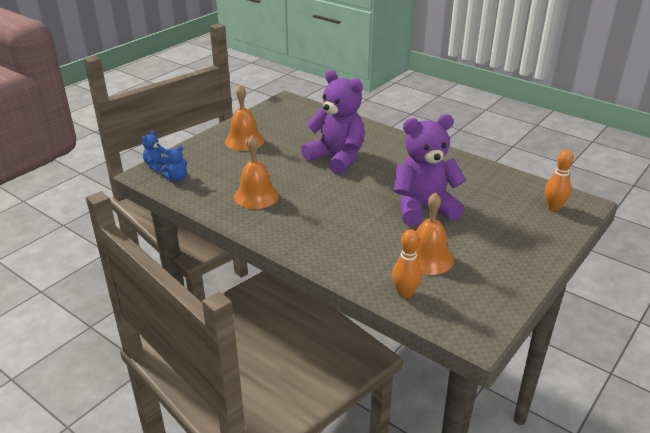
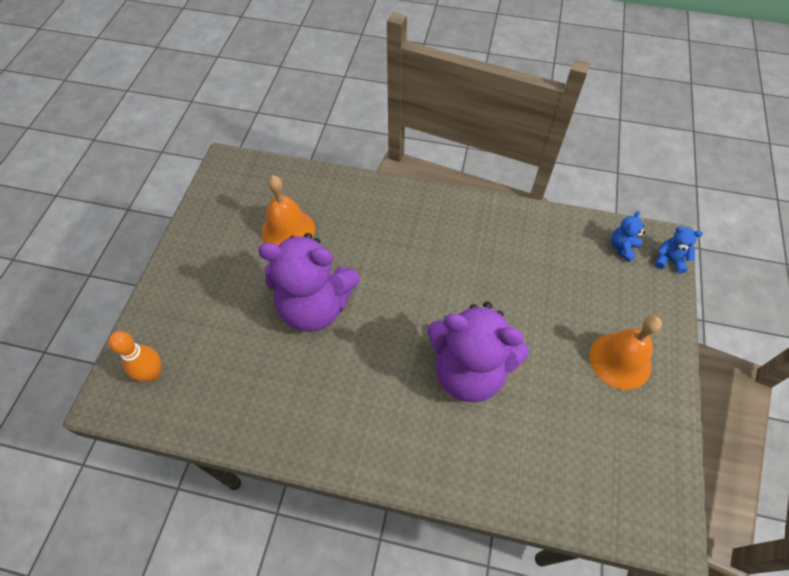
camera: 155 degrees right, 25 degrees up
(156, 165) = (669, 260): blue teddy bear -> blue teddy bear turned 75 degrees counterclockwise
(256, 196) = (512, 253): orange bell -> none
(405, 293) = (296, 182): orange bowling pin -> none
(423, 208) = (315, 306): purple teddy bear -> purple teddy bear turned 45 degrees clockwise

